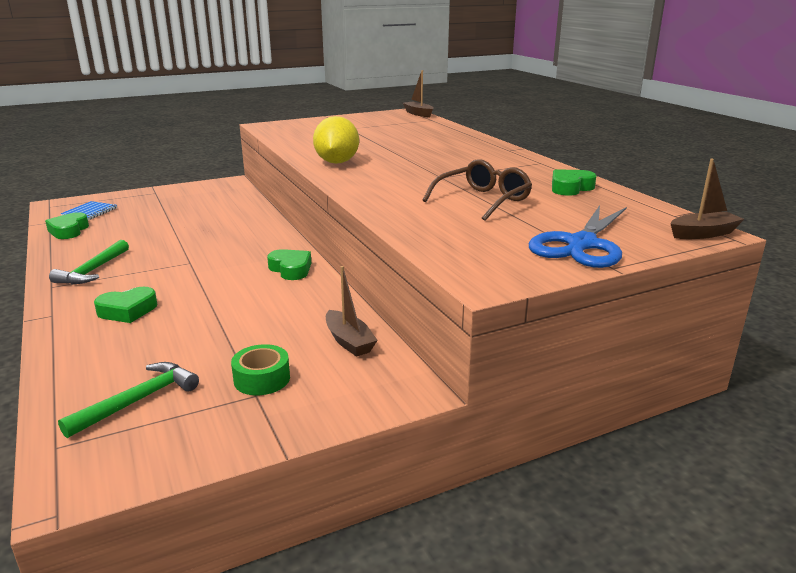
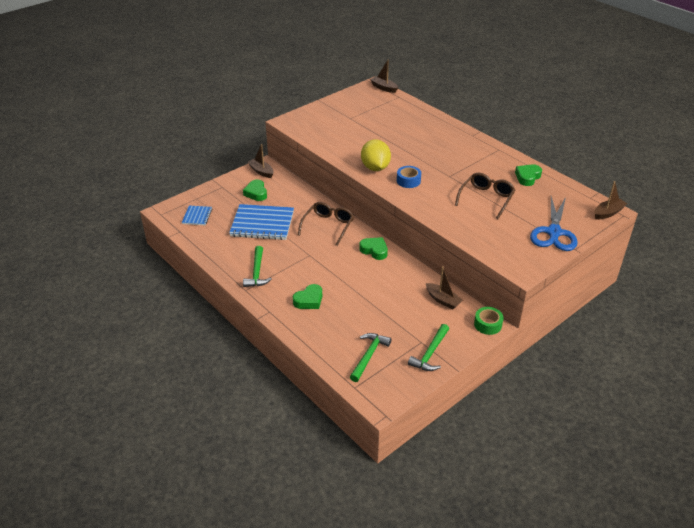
camera: 15 degrees left, 15 degrees up
(69, 231) = (202, 238): green heart -> green heart (256, 193)
(163, 227) = (262, 224): none -> blue notebook
(219, 186) = (261, 171): none -> brown boat
(249, 238) = (328, 226): none -> brown glasses
(257, 416) = (430, 353): none -> green hammer
(262, 379) = (417, 332): green tape -> green tape (488, 324)
(373, 176) = (408, 181): none -> blue tape

